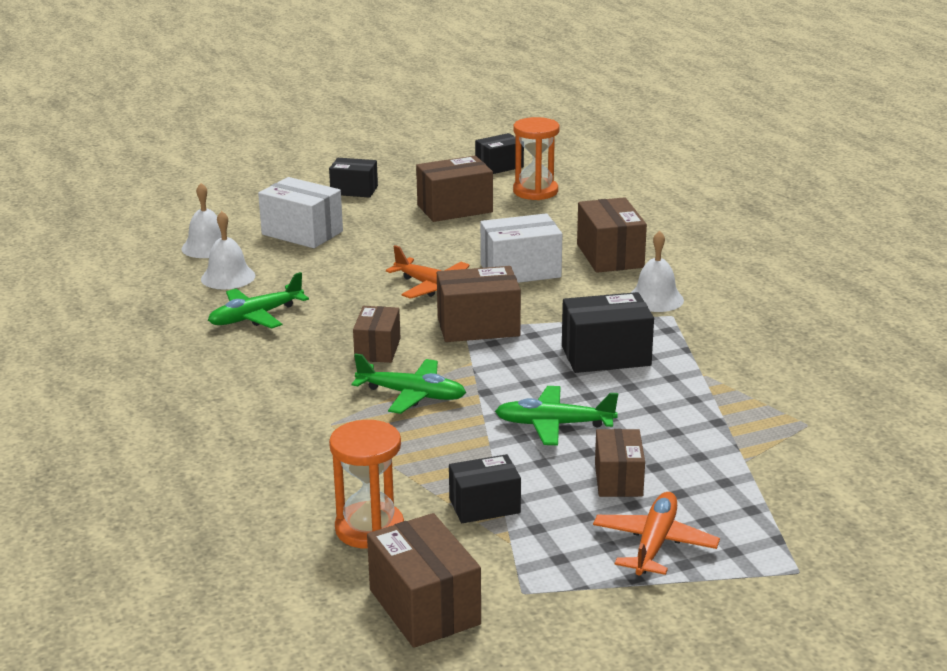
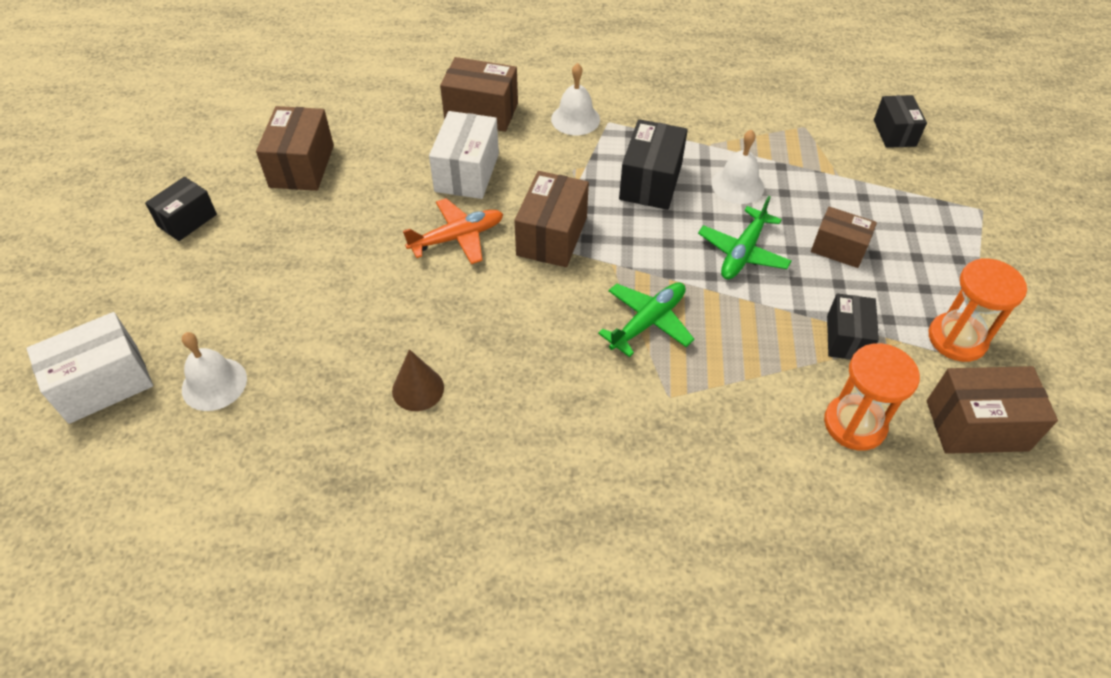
camera: 65 degrees left, 25 degrees up
(228, 277) = (307, 386): white bell -> white bell (737, 185)
(256, 316) = (418, 389): green plane -> brown cone
(302, 233) = (253, 293): white box -> white box (103, 383)
(377, 349) = (550, 317): brown box -> none
(499, 166) = (237, 105): black box -> black box (894, 133)
(535, 191) = (315, 104): orange hourglass -> orange hourglass (957, 339)
(654, 544) = (929, 264): orange plane -> none

